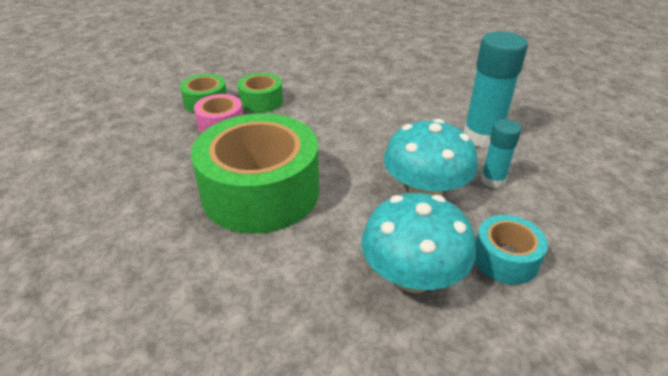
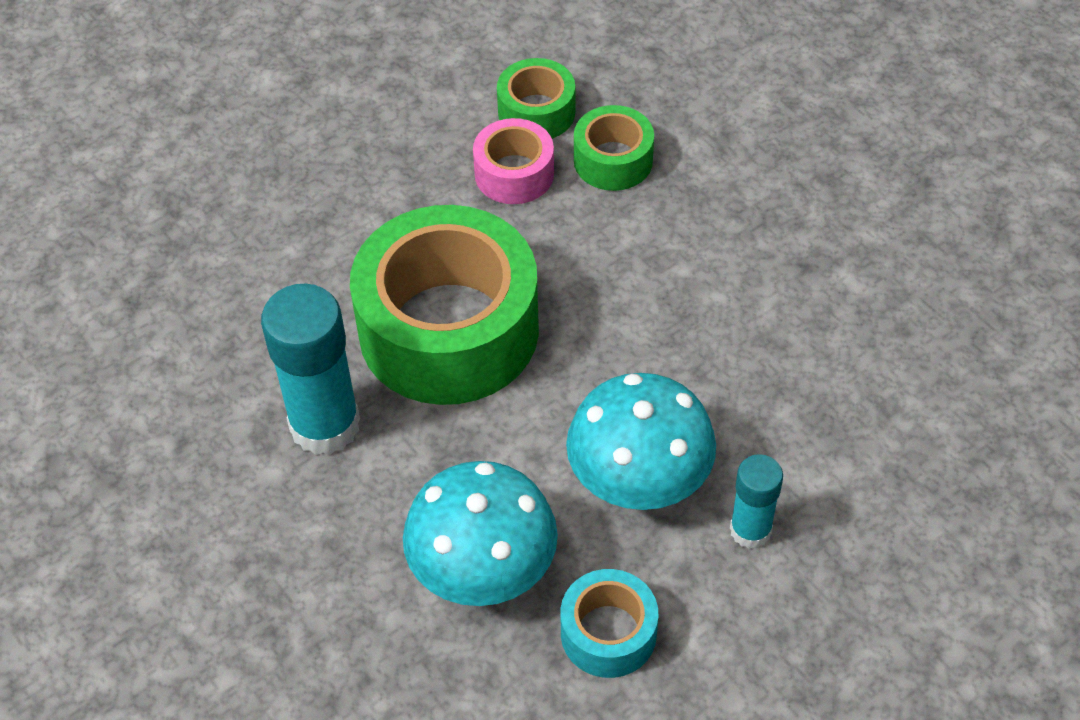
camera: 45 degrees right, 15 degrees up
(482, 137) = (843, 454): turquoise glue stick -> turquoise glue stick (325, 425)

